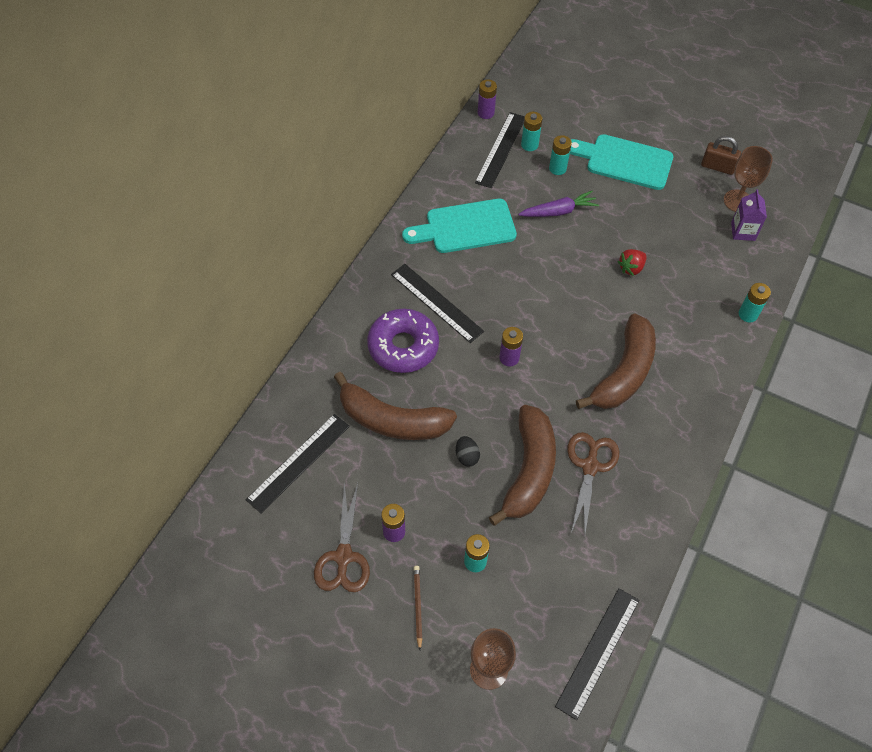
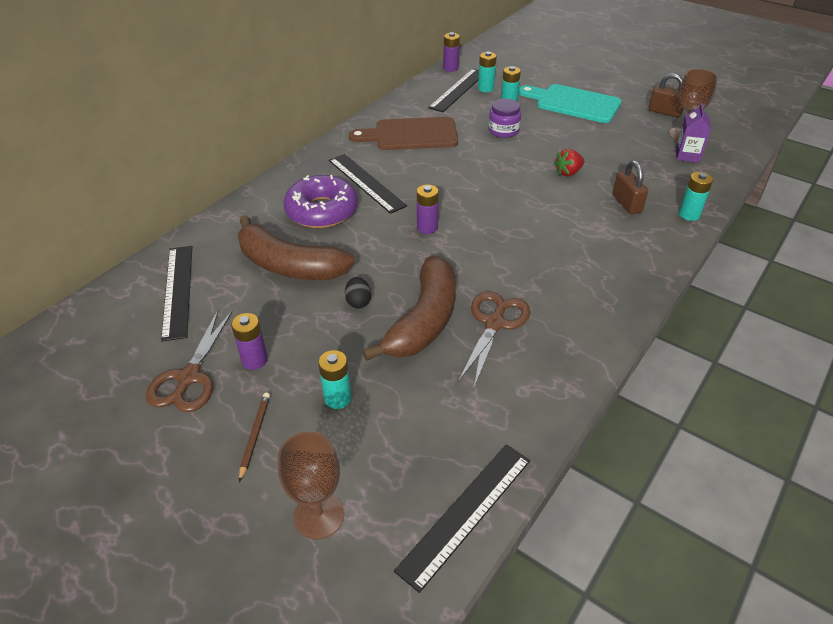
camera: 10 degrees right, 15 degrees down
(299, 462) = (178, 290): black ruler -> black ruler turned 60 degrees counterclockwise
(465, 227) = (411, 135): turquoise cutting board -> brown cutting board
(559, 211) = (503, 130): purple carrot -> purple jar
(624, 372) = (547, 248): brown banana -> none
(690, 305) = (626, 203): none -> brown padlock

